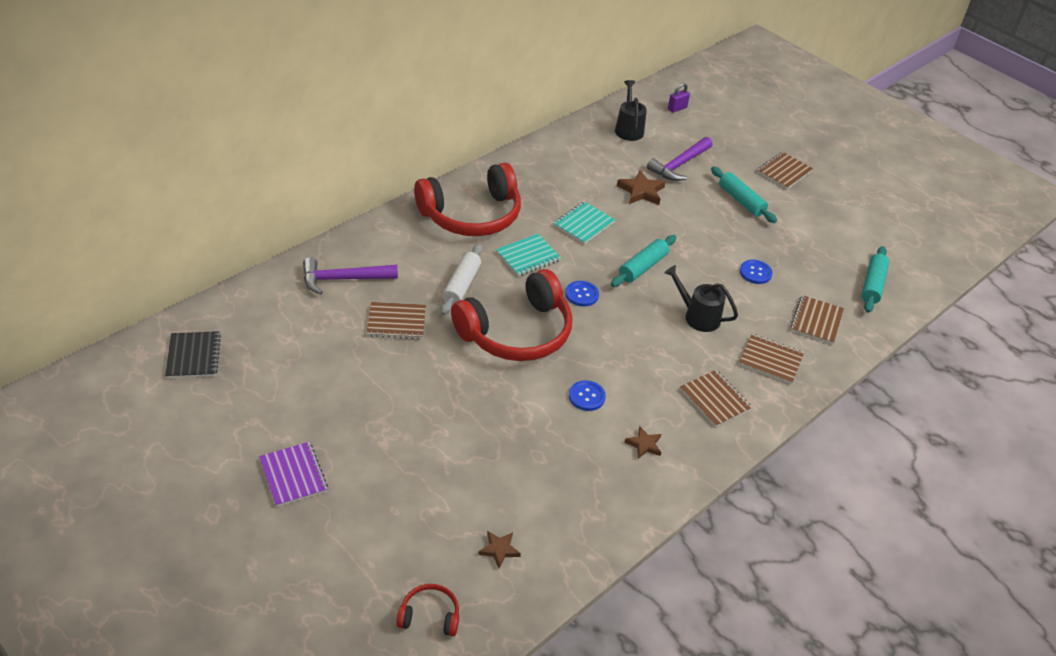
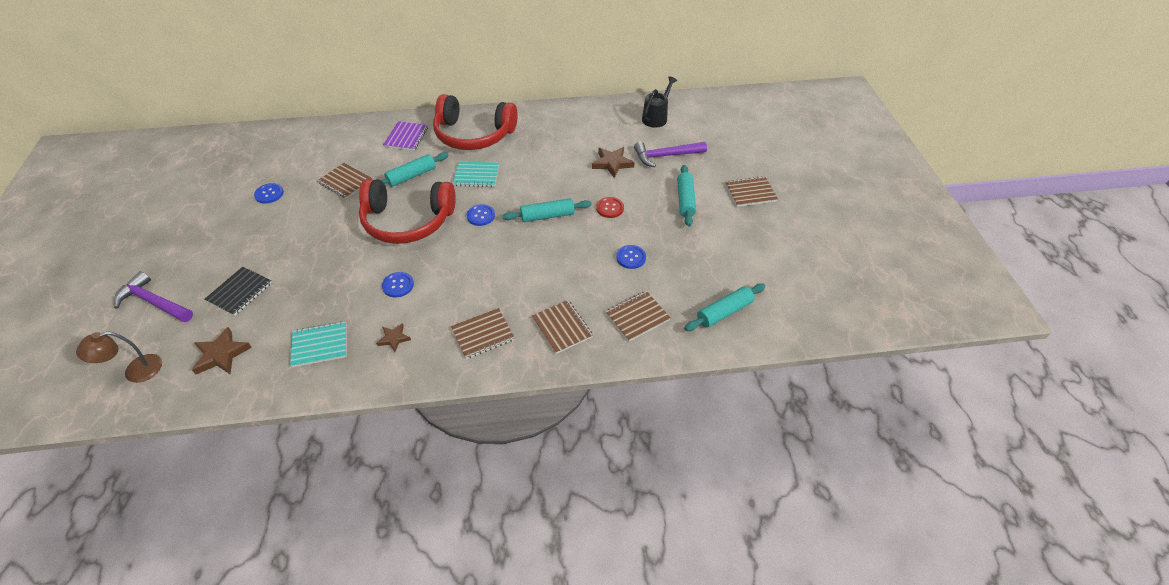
camera: 40 degrees right, 5 degrees up
(193, 356) = (220, 153): black notebook -> black notebook (240, 292)
(293, 475) = (180, 245): purple notebook -> purple notebook (406, 137)
(324, 374) = (269, 194): none -> blue button
(343, 279) = (349, 143): purple hammer -> purple hammer (154, 302)
(430, 616) = (135, 371): red headphones -> brown lamp
(462, 285) = (412, 176): white rolling pin -> turquoise rolling pin
(499, 550) = (221, 354): brown star -> brown star, size x1.63
(583, 224) = (541, 169): turquoise notebook -> turquoise notebook (320, 345)
(677, 108) = (714, 116): purple padlock -> none
(688, 235) = (610, 208): none -> red button
(697, 316) = (545, 268): black watering can -> none
(715, 399) = (483, 334): brown notebook -> brown notebook turned 60 degrees clockwise

